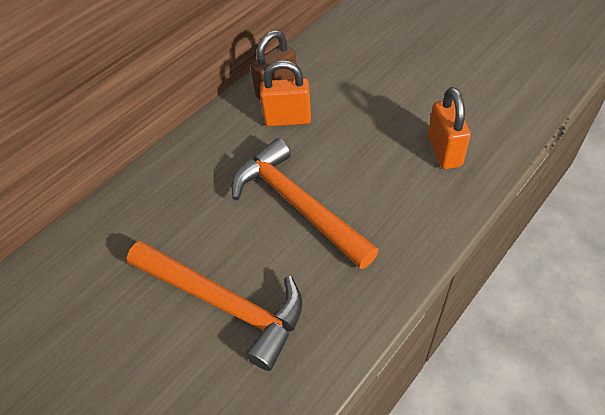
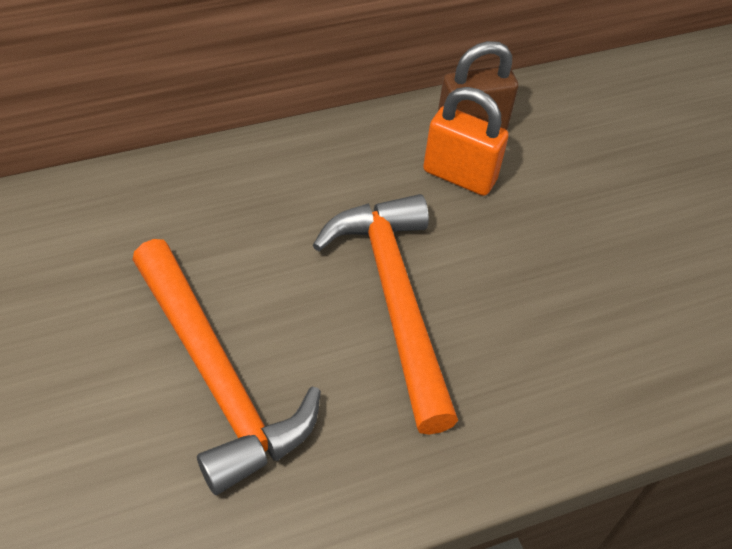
camera: 20 degrees right, 0 degrees up
(444, 151) = (652, 334): orange padlock -> none

